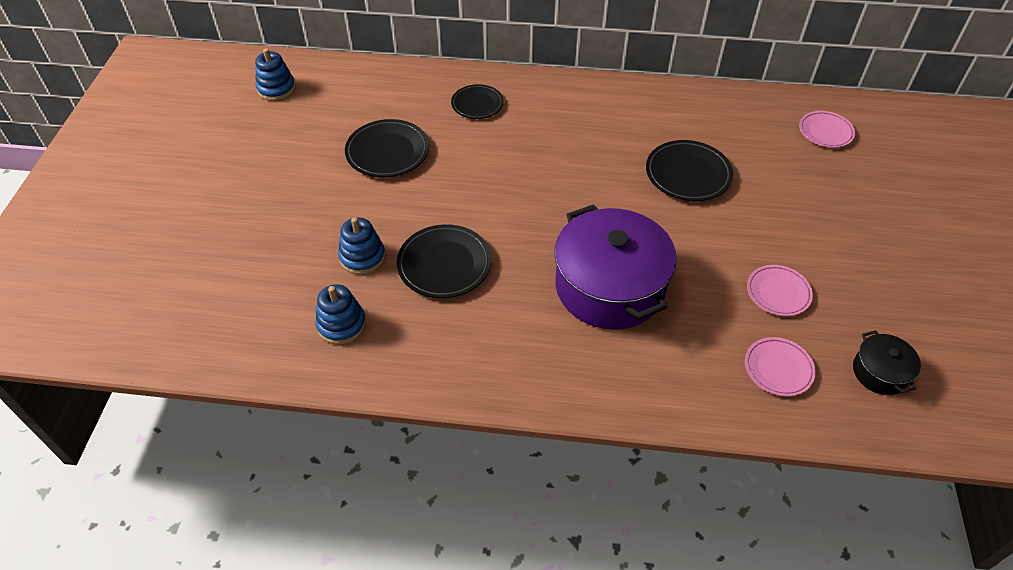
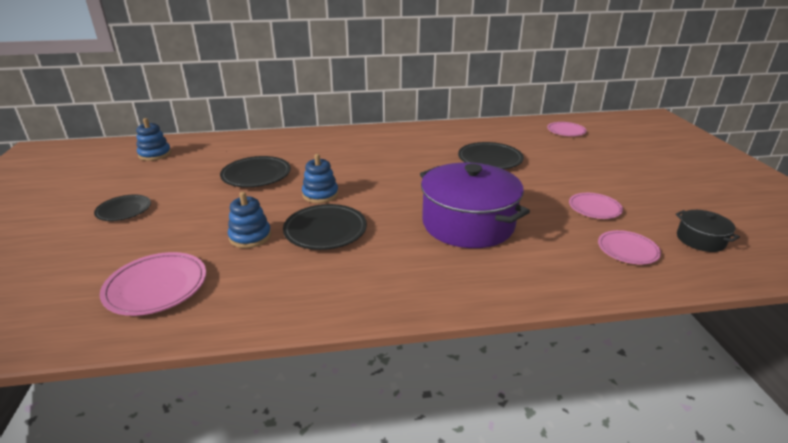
camera: 15 degrees left, 20 degrees down
(261, 311) = (156, 287): none -> pink plate
(341, 324) = (241, 284): blue stacking toy -> blue stacking toy (320, 194)
(477, 104) = (320, 145): black plate -> black plate (124, 211)

